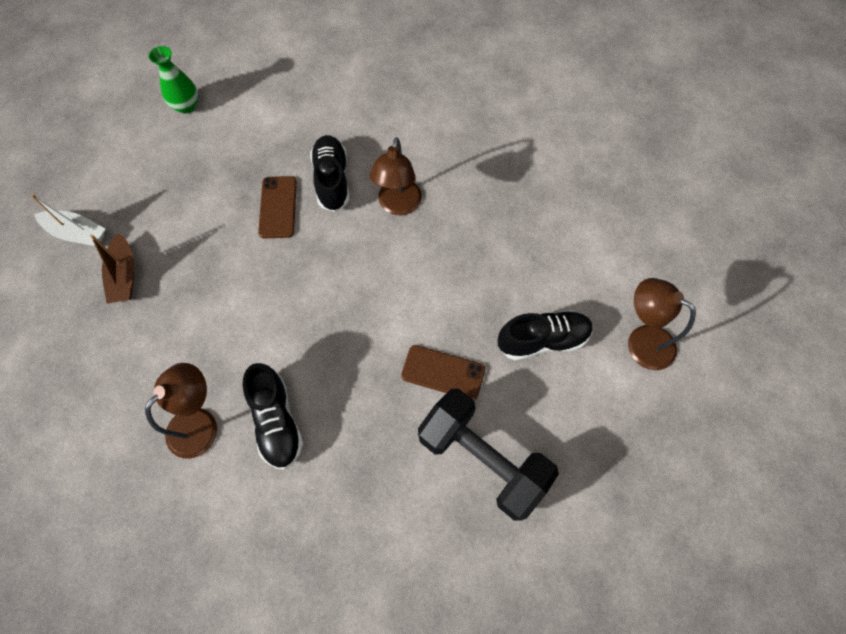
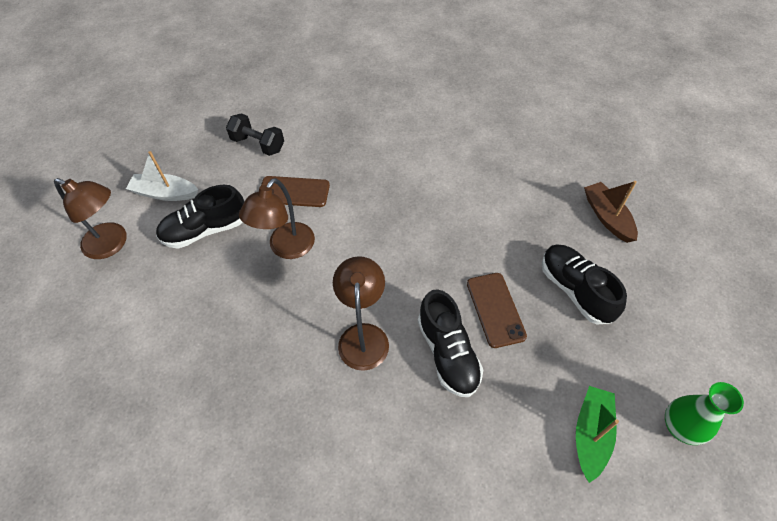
camera: 170 degrees right, 10 degrees down
(77, 233) = (681, 245): white boat -> white boat (165, 193)
(200, 423) = (477, 131): brown lamp -> brown lamp (286, 248)
(251, 112) = (590, 434): none -> green boat
(276, 421) = (420, 141): black shoe -> black shoe (575, 290)
(482, 459) = (258, 144): black dumbbell -> black dumbbell, size x0.54

